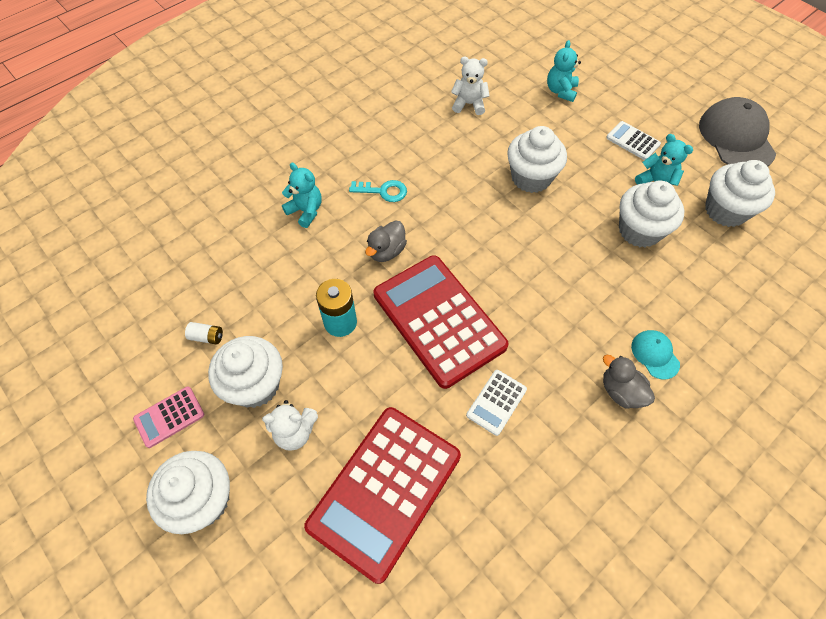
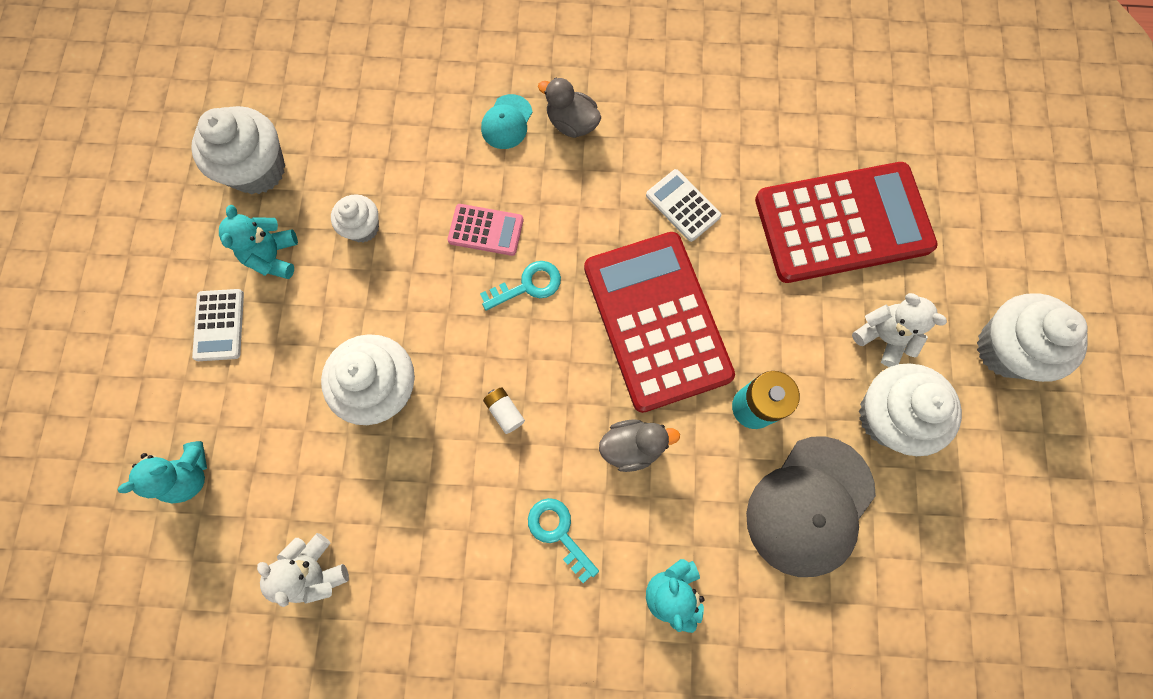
camera: 135 degrees left, 15 degrees up
(169, 417) = (994, 457): pink calculator -> pink calculator (486, 230)
(207, 337) = (903, 518): white battery -> white battery (505, 411)
(438, 320) = (656, 321): red calculator -> red calculator turned 150 degrees clockwise
(496, 402) = (683, 206): white calculator -> white calculator turned 120 degrees counterclockwise
(525, 277) = (528, 285): none -> turquoise key
(621, 391) = (572, 123): grey duck -> grey duck turned 120 degrees clockwise
(639, 230) = (363, 228): white cupcake -> white cupcake, size x0.57
(736, 137) = (118, 224): grey cap -> grey cap (809, 506)

